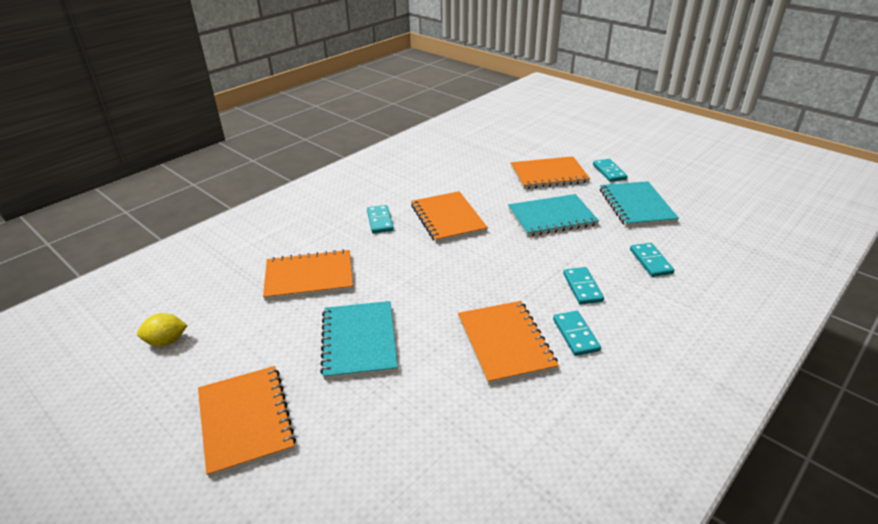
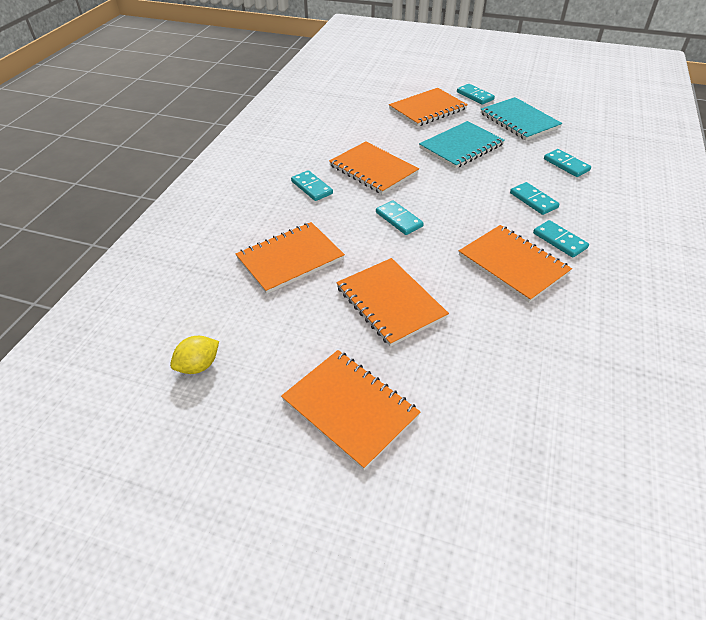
camera: 25 degrees left, 10 degrees up
(359, 341) = (390, 302): turquoise notebook -> orange notebook
(432, 269) = (399, 219): none -> turquoise domino

